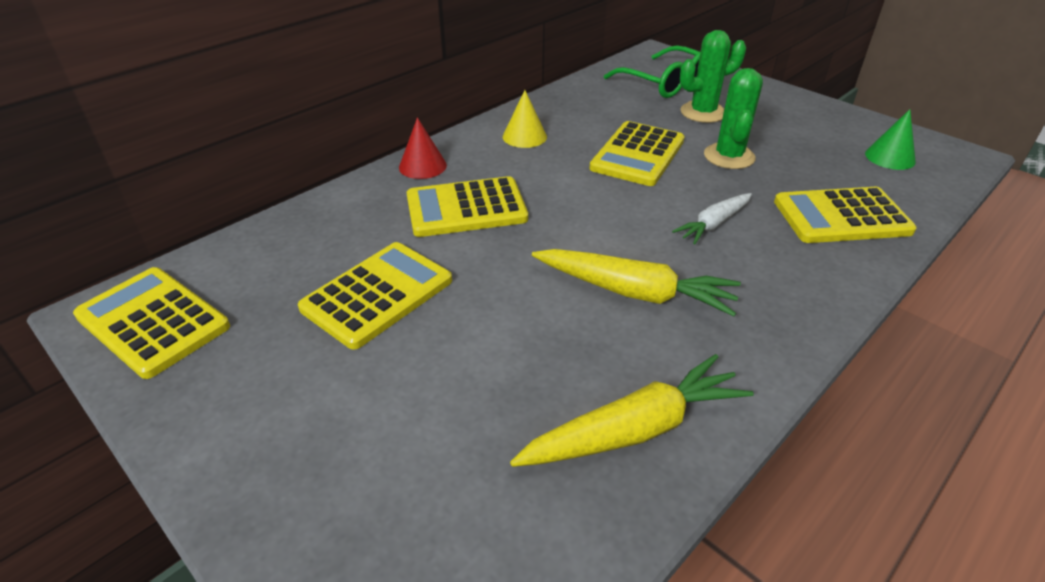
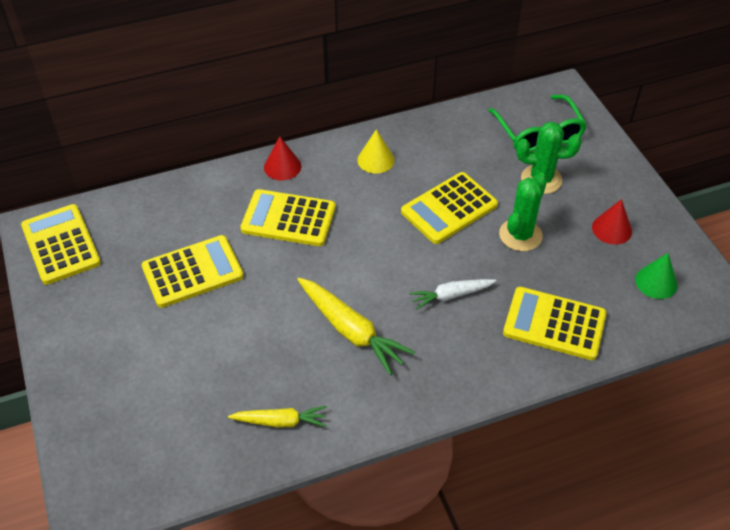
camera: 25 degrees right, 10 degrees up
(634, 429) = (280, 421): yellow carrot -> yellow carrot, size x0.62
(805, 130) = (612, 229): none -> red cone

